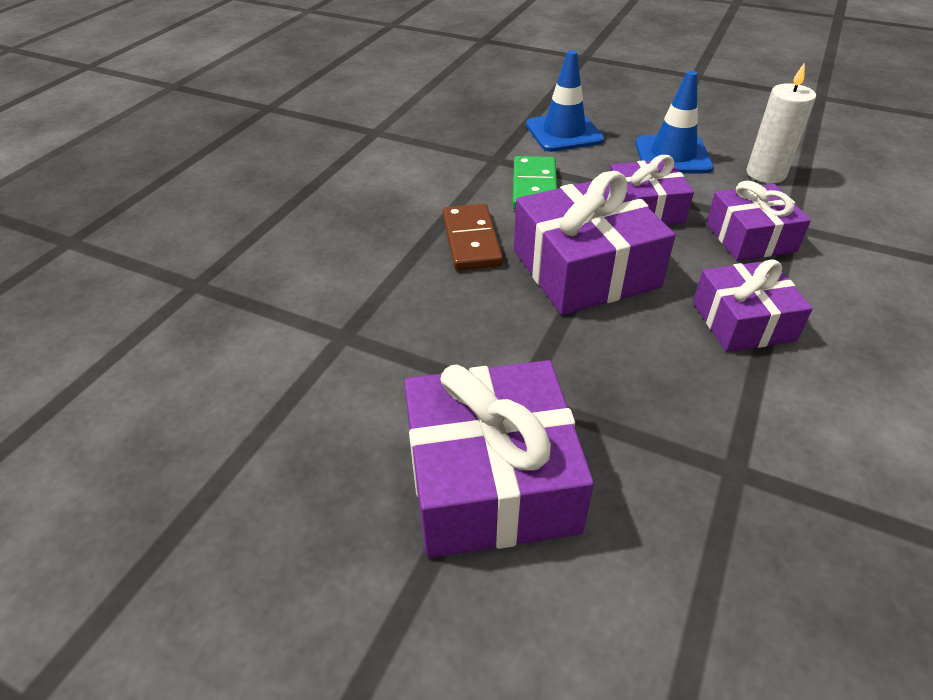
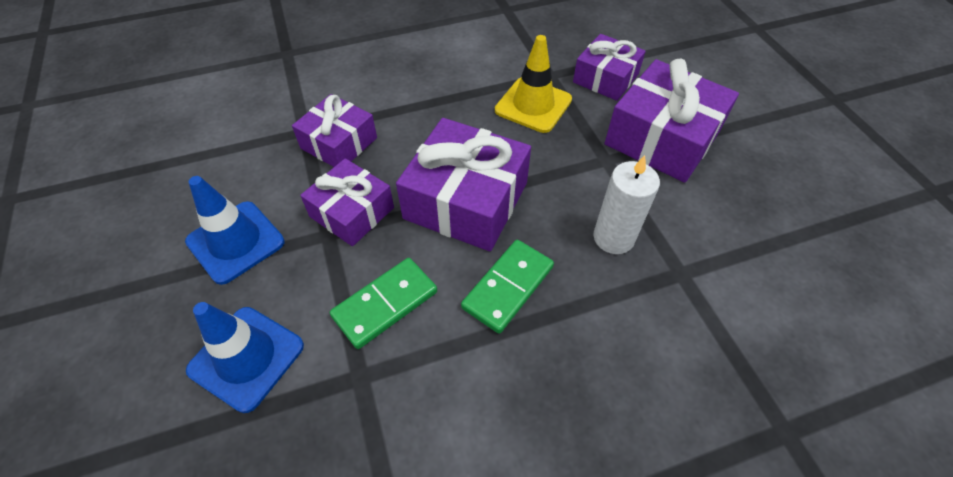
camera: 135 degrees left, 10 degrees up
(471, 240) = (508, 287): brown domino -> green domino
(681, 404) = (533, 105): none -> yellow traffic cone
(743, 321) = (439, 111): purple gift -> purple gift (605, 78)
(766, 174) = (226, 172): white candle -> white candle (613, 237)

